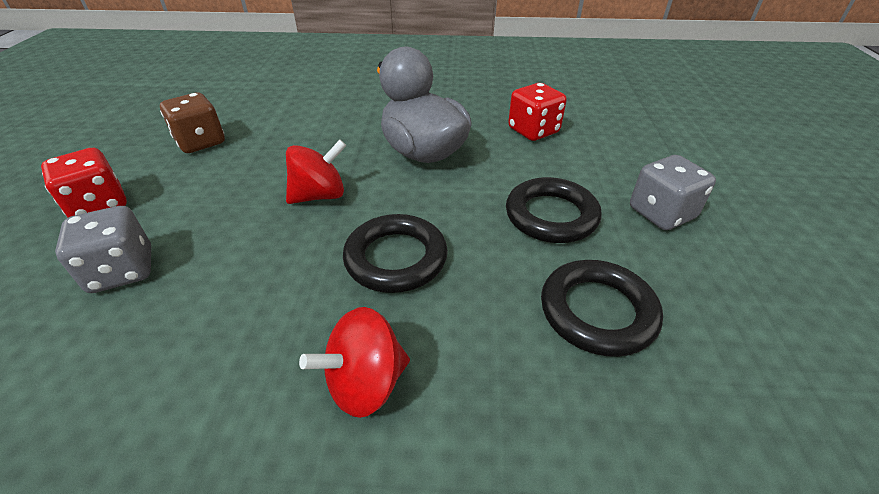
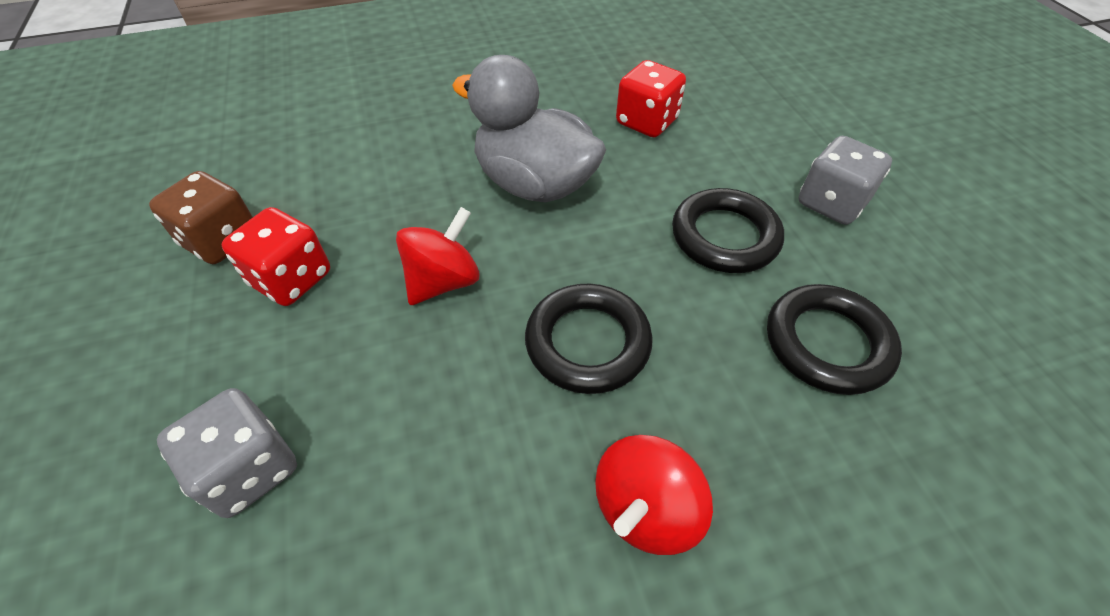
camera: 20 degrees left, 10 degrees up
(99, 206) = (139, 383): red dice -> red dice (291, 279)

